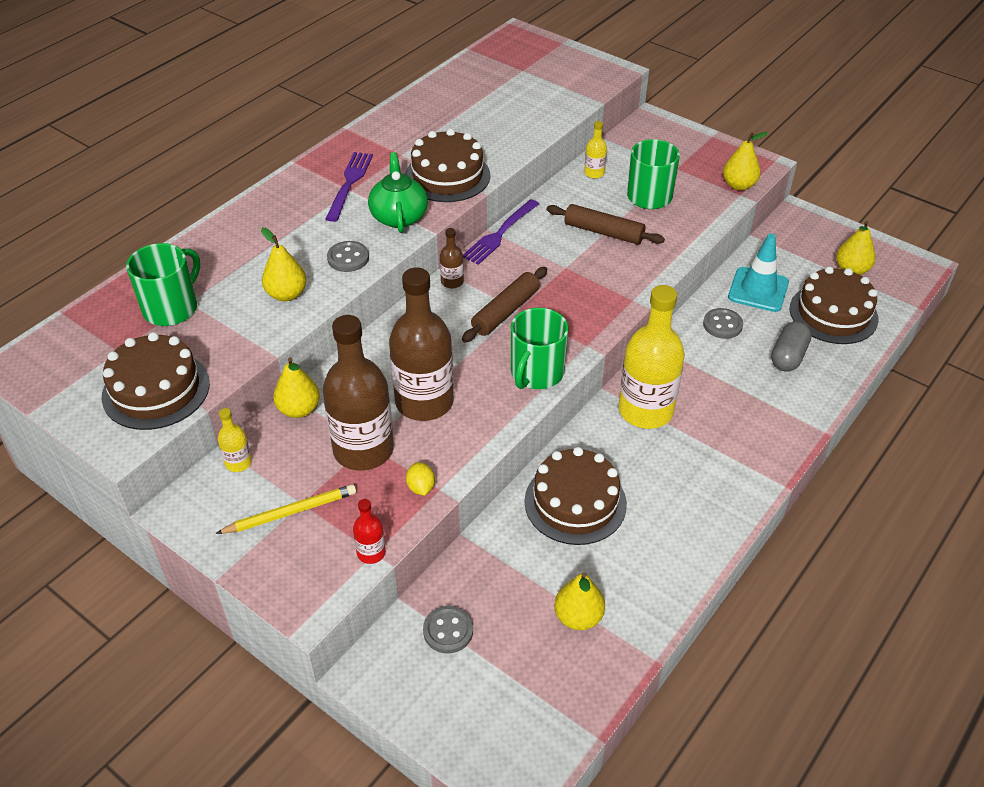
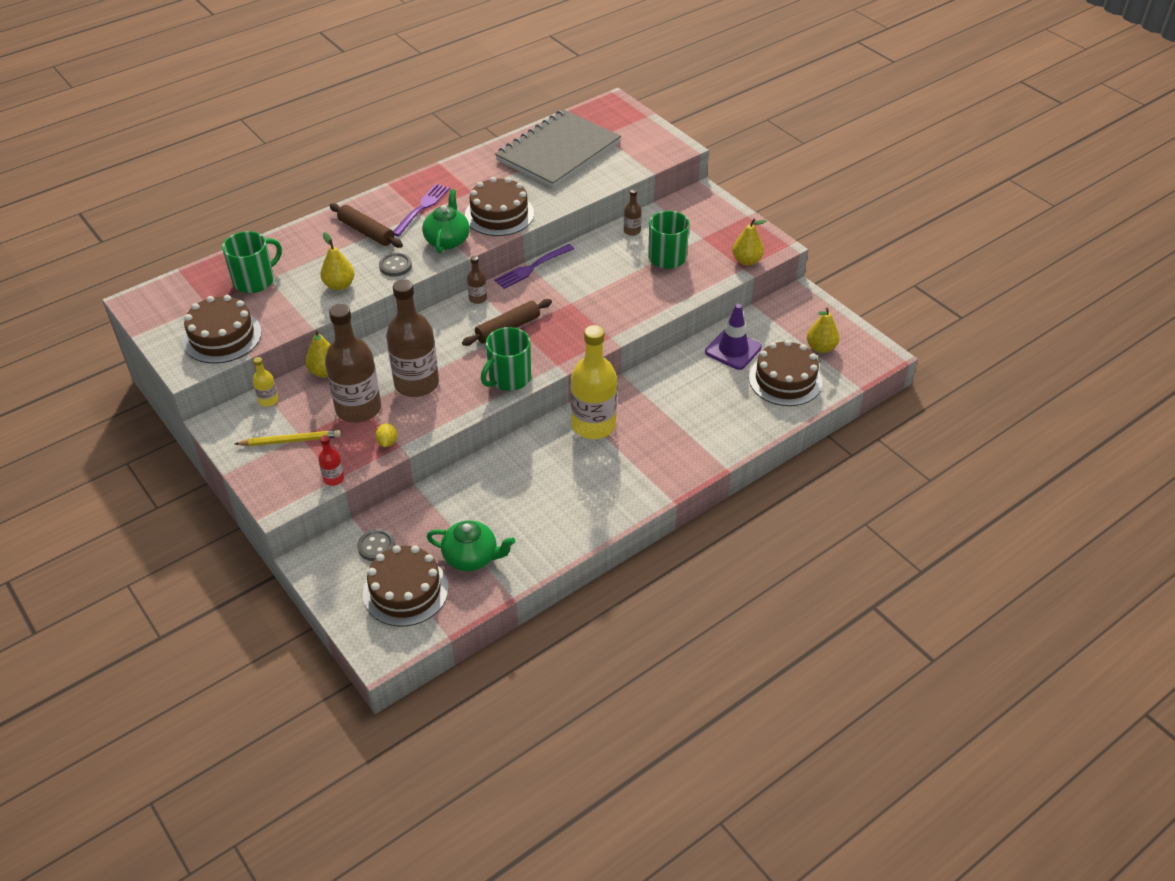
camera: 15 degrees right, 0 degrees up
(481, 95) = (558, 152): none -> grey notebook
(575, 502) = (507, 480): brown cake -> brown cake (405, 590)
(578, 617) = (471, 557): yellow pear -> green teapot
(594, 173) = (632, 231): yellow bottle -> brown bottle
(604, 232) = (615, 280): brown rolling pin -> brown rolling pin (366, 232)
(722, 325) = (688, 372): grey button -> none
(758, 290) = (733, 350): turquoise traffic cone -> purple traffic cone
(788, 356) = (728, 406): grey capsule -> none

